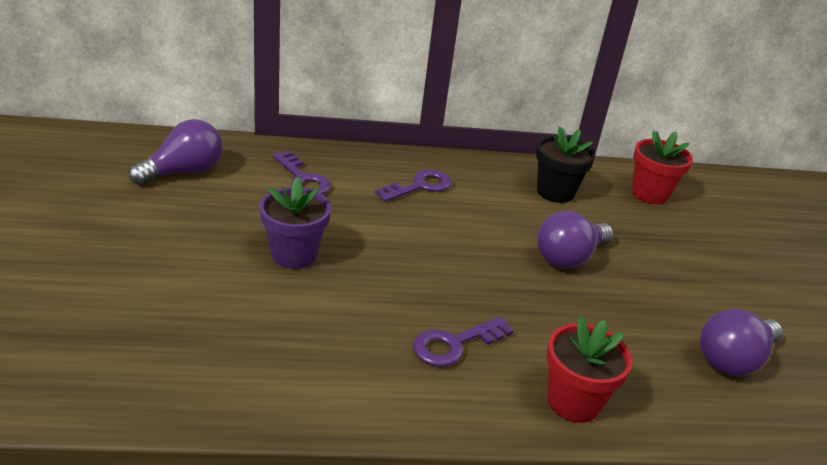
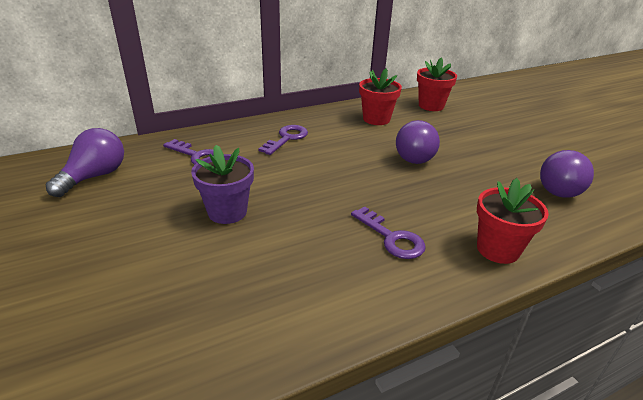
camera: 20 degrees left, 0 degrees up
(454, 344) = (391, 238): purple key -> purple key turned 75 degrees counterclockwise
(555, 192) = (376, 119): black flower pot -> red flower pot

